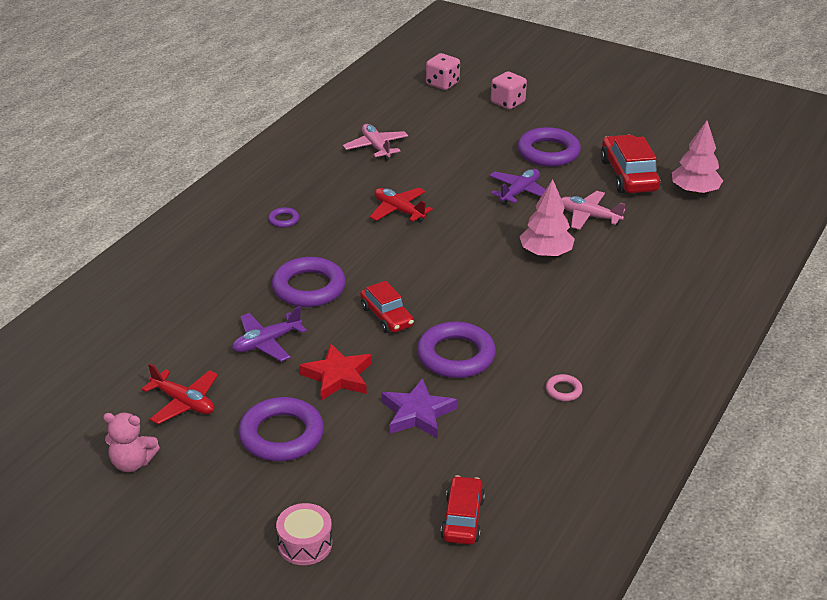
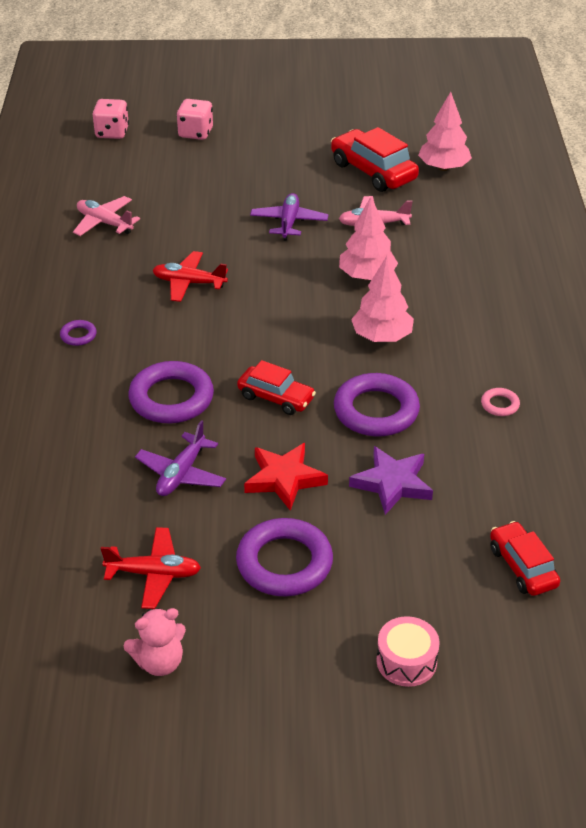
camera: 30 degrees left, 5 degrees up
(514, 303) = (381, 336): none -> pink tree
(548, 152) = (280, 172): purple ring -> none

